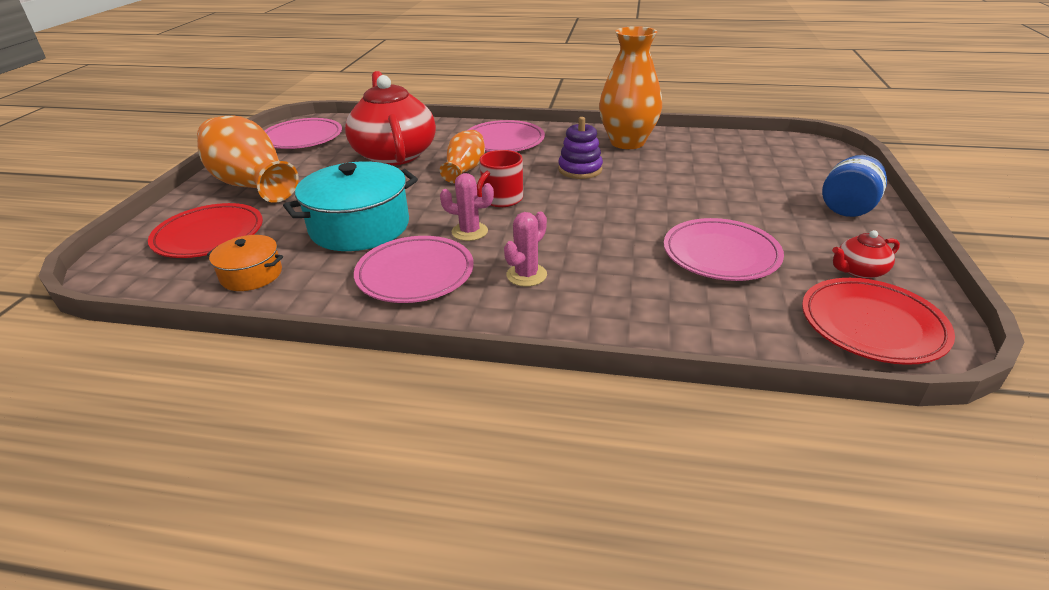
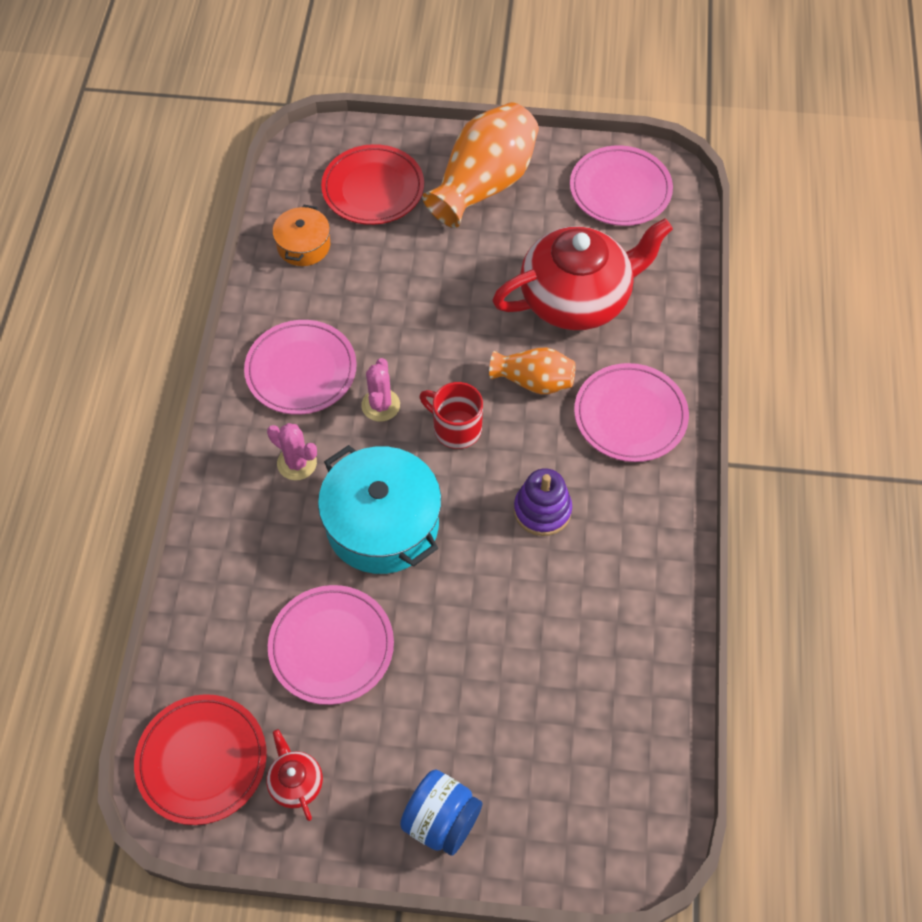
camera: 85 degrees right, 25 degrees up
(360, 227) = (390, 306): turquoise pot -> turquoise pot (382, 524)
(627, 142) = (640, 572): orange vase -> none

